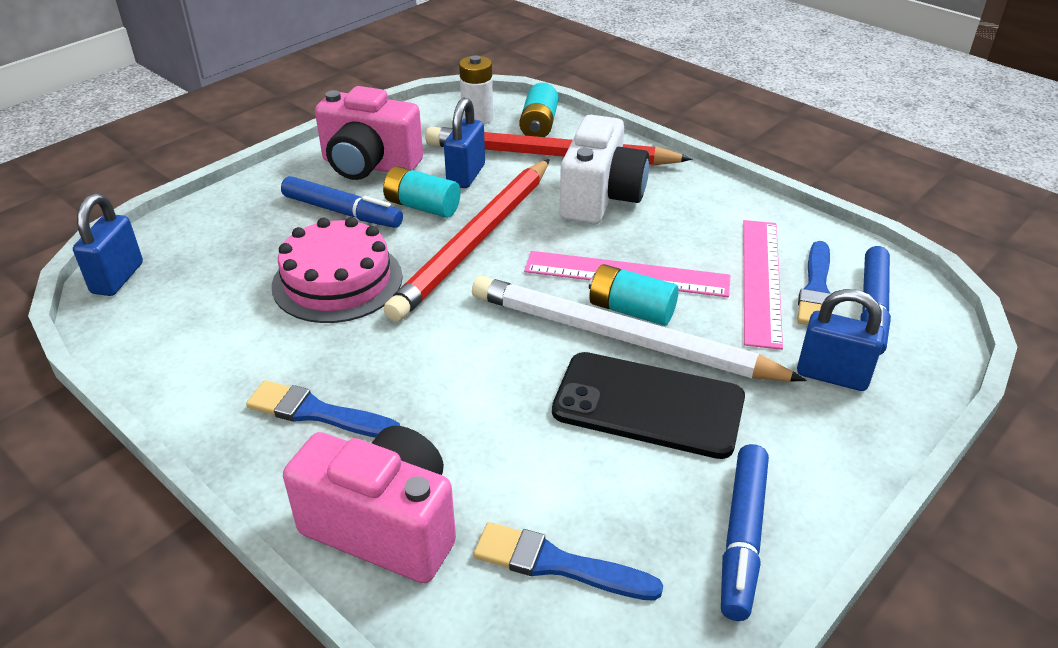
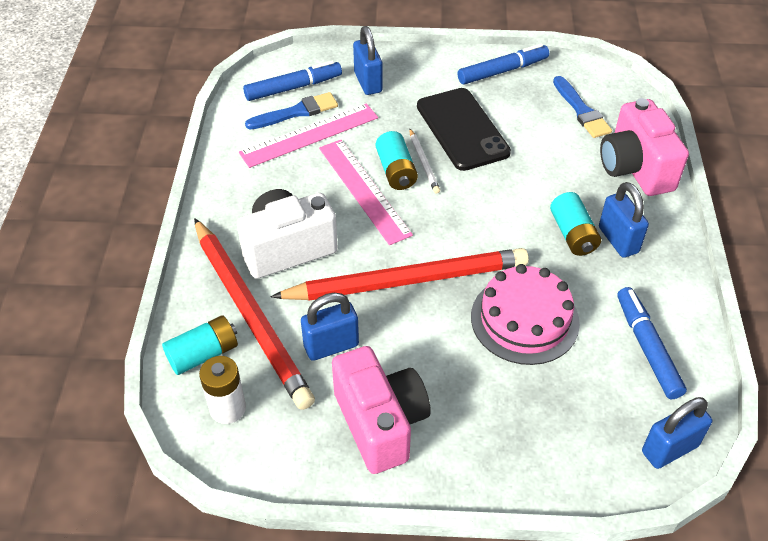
camera: 130 degrees left, 10 degrees up
(317, 413) = (618, 240): blue brush -> blue padlock
(342, 212) = (457, 384): blue marker -> blue marker (647, 347)
(422, 206) = (399, 340): turquoise battery -> turquoise battery (573, 234)
(622, 337) = (423, 163): white pencil -> white pencil, size x0.40

